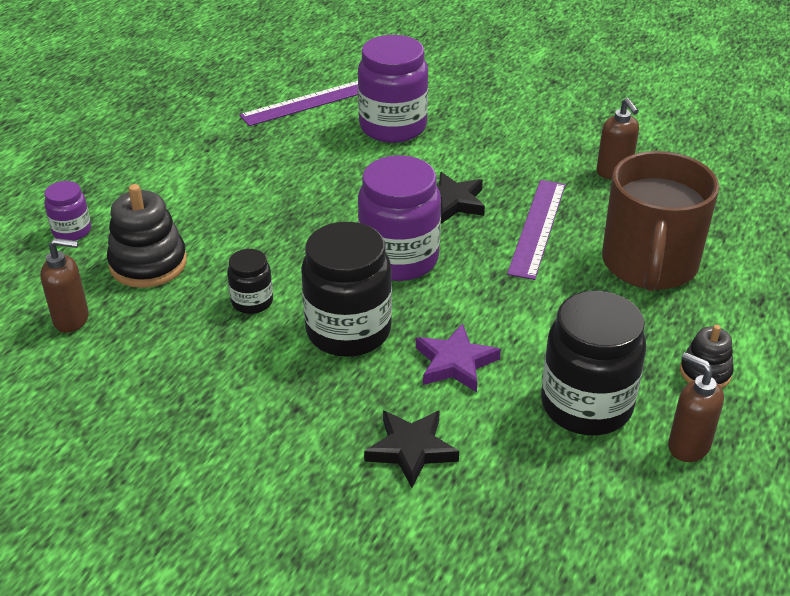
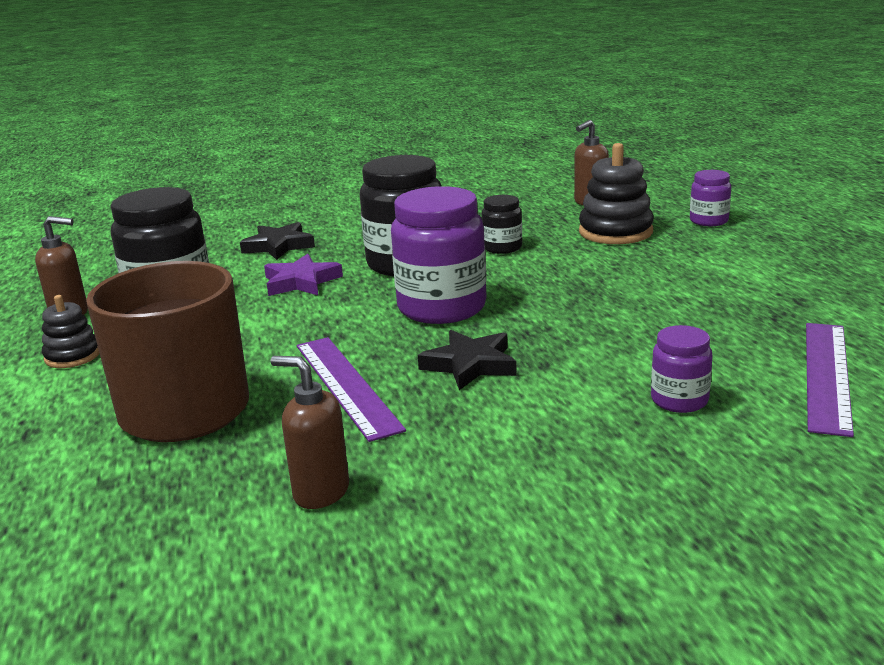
camera: 140 degrees right, 15 degrees down
(393, 127) = (679, 400): purple jar -> purple jar, size x0.51

